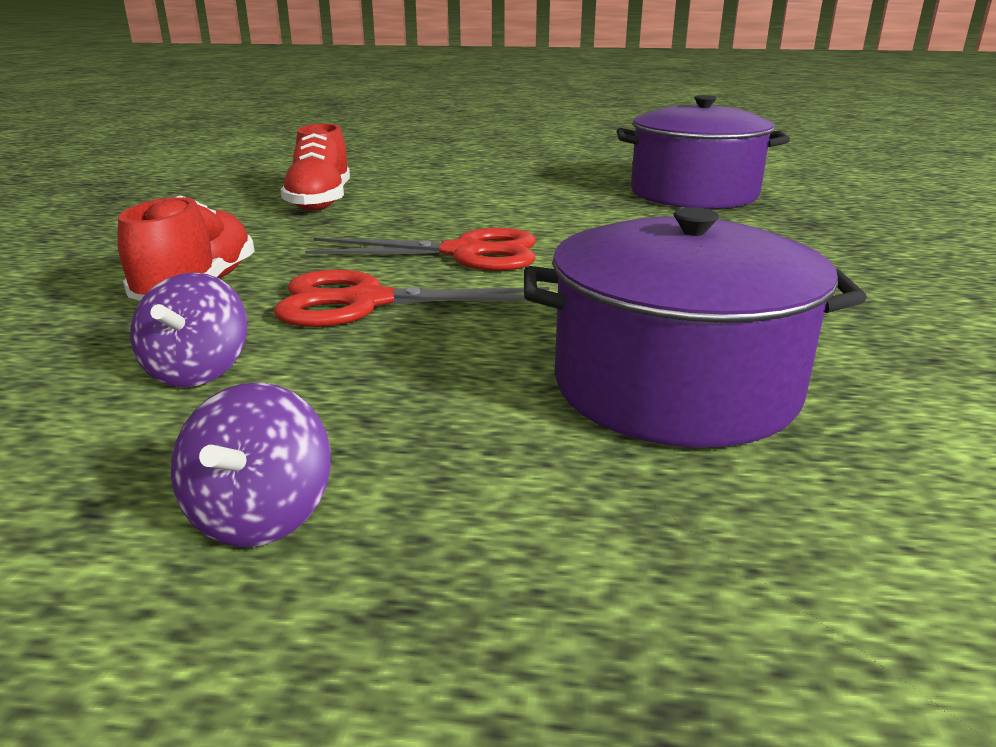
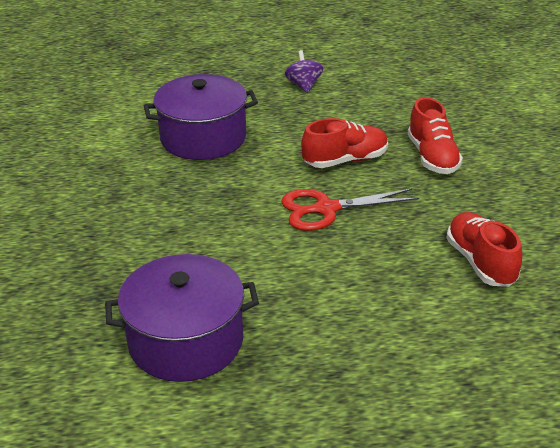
camera: 165 degrees right, 10 degrees up
(198, 371) = (371, 117): purple spinning top -> none
(366, 302) = (345, 160): red scissors -> red shoe

